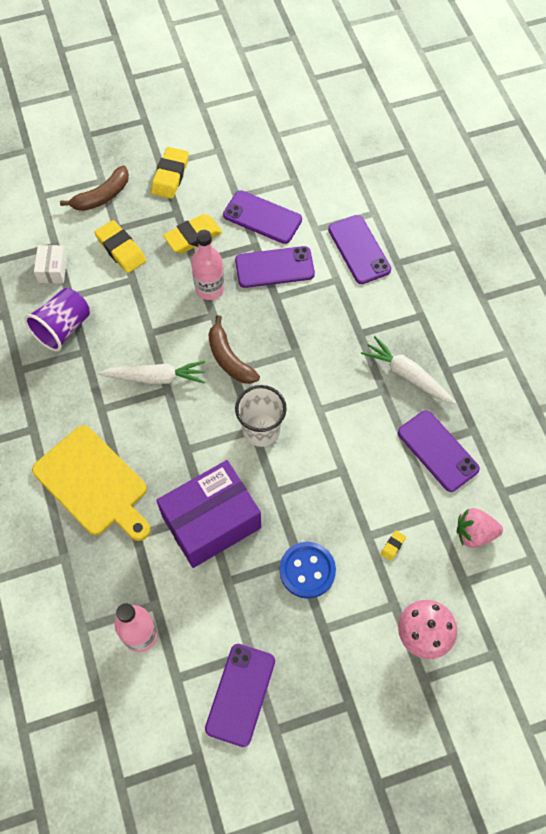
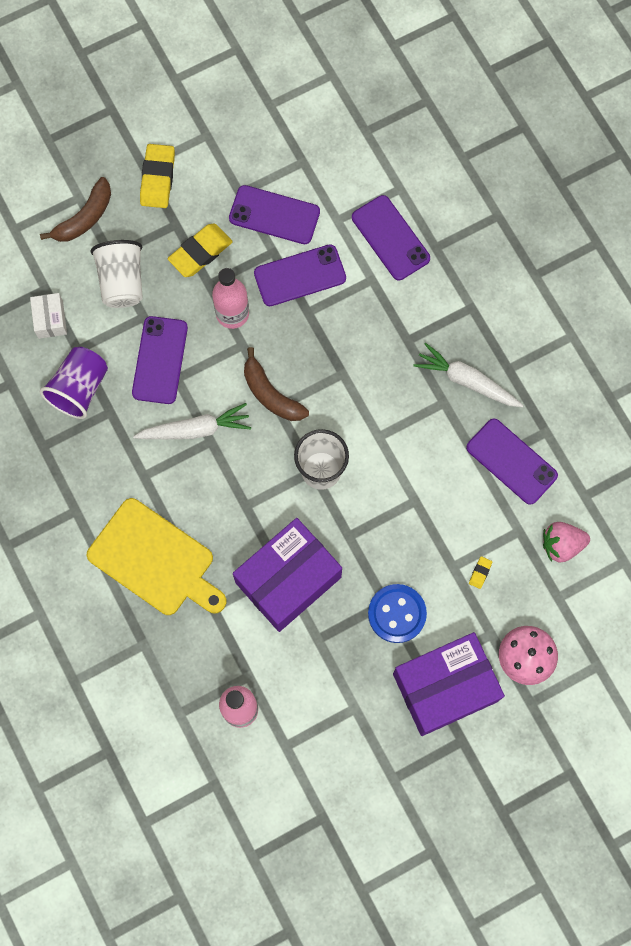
camera: 10 degrees left, 10 degrees up
(121, 249) = (122, 282): yellow eraser -> white cup
(240, 694) = (353, 750): purple phone -> purple phone (160, 360)
(341, 648) = (445, 687): none -> purple box

